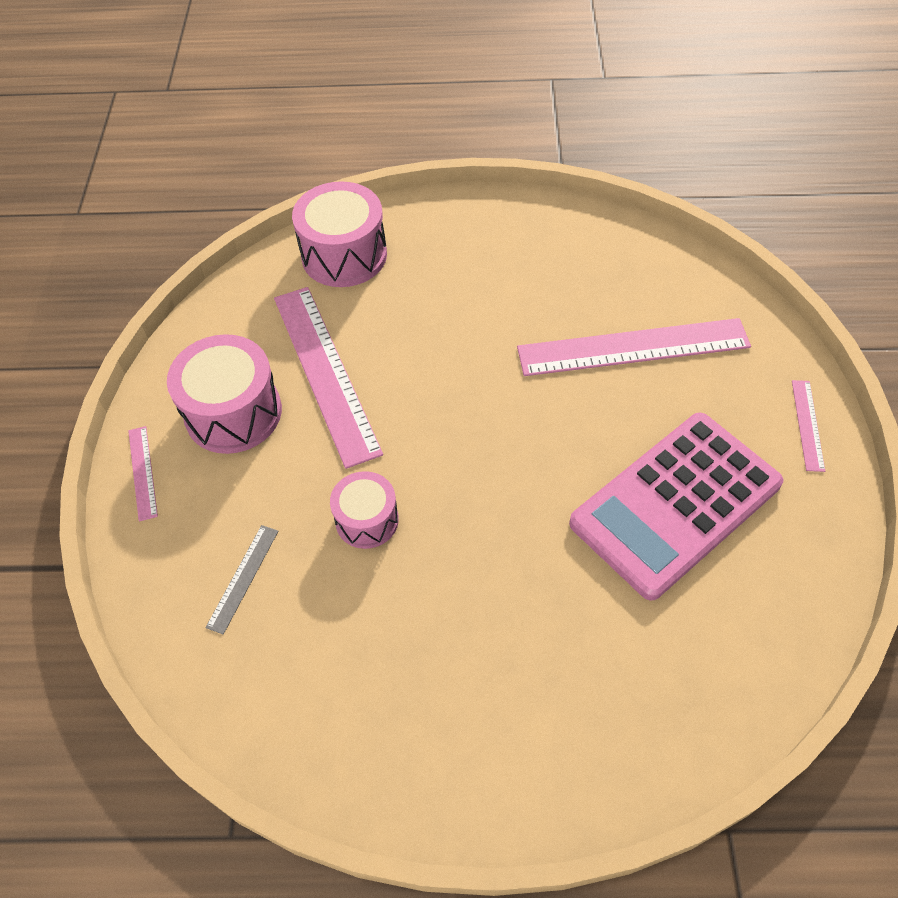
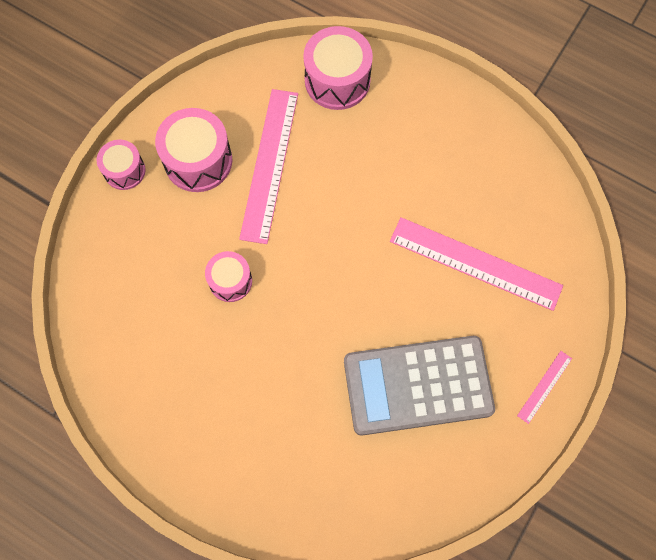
camera: 30 degrees right, 15 degrees up
(143, 472) = (124, 171): pink ruler -> pink drum
(243, 578) = (141, 274): grey ruler -> none
(675, 503) = (417, 385): pink calculator -> grey calculator

